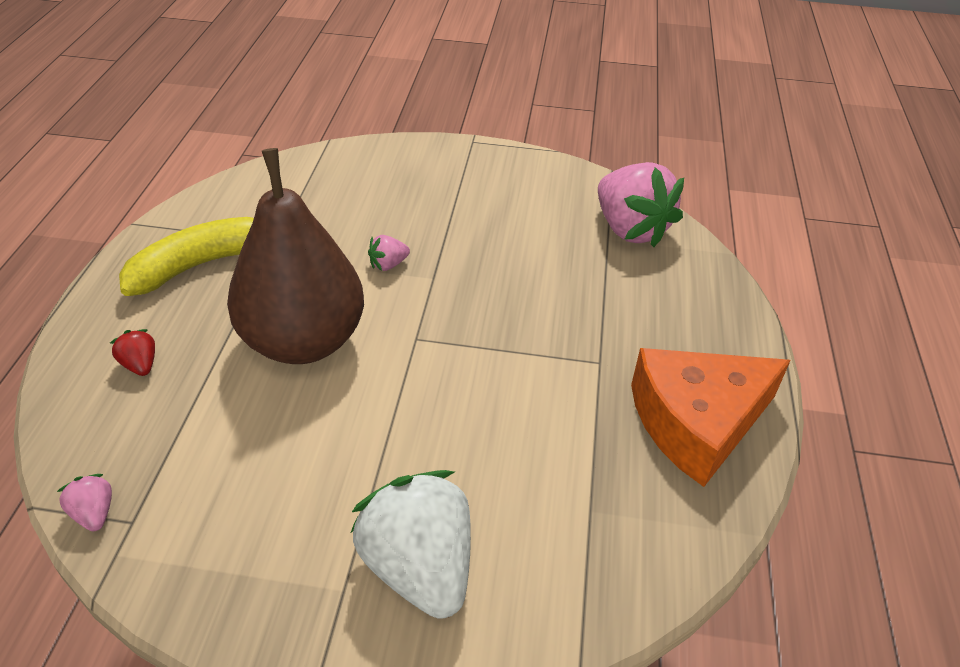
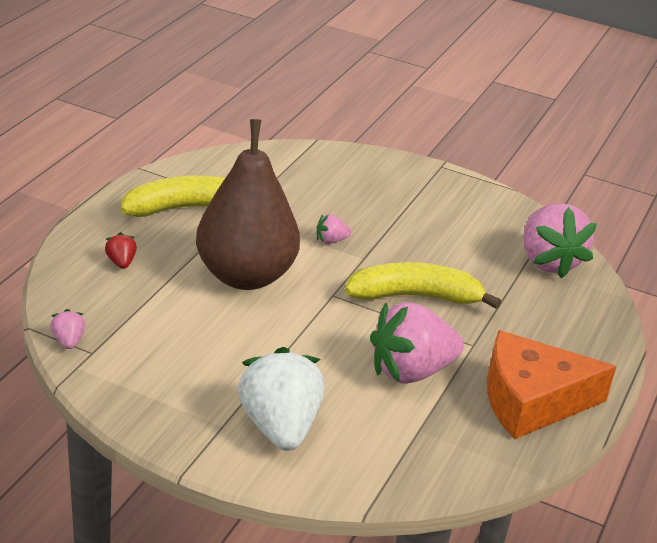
camera: 15 degrees right, 10 degrees down
(509, 314) = (415, 297): none -> yellow banana
(546, 423) = (410, 371): none -> pink strawberry

